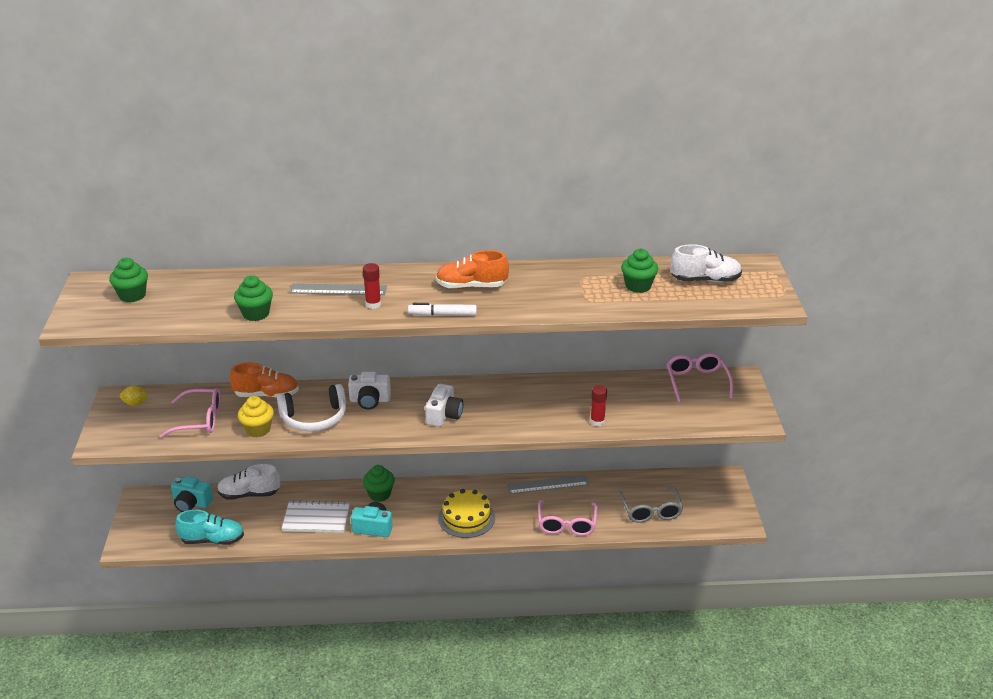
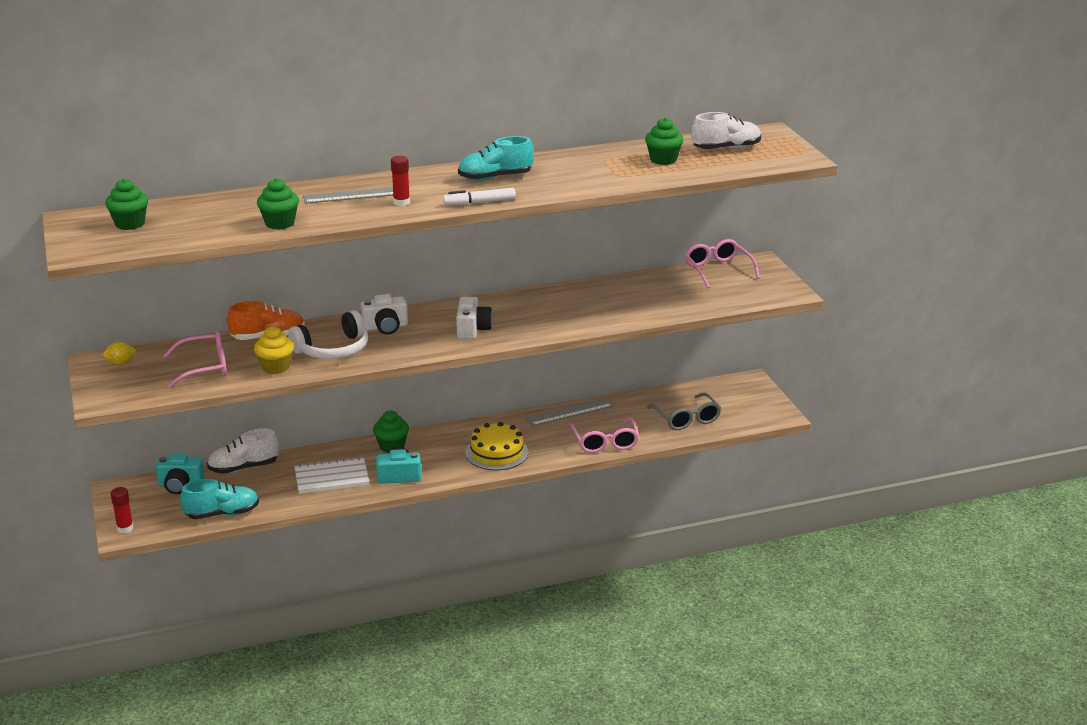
camera: 15 degrees left, 5 degrees down
(471, 286) = (495, 178): orange shoe -> turquoise shoe
(597, 422) = (634, 314): red glue stick -> red glue stick (125, 528)

